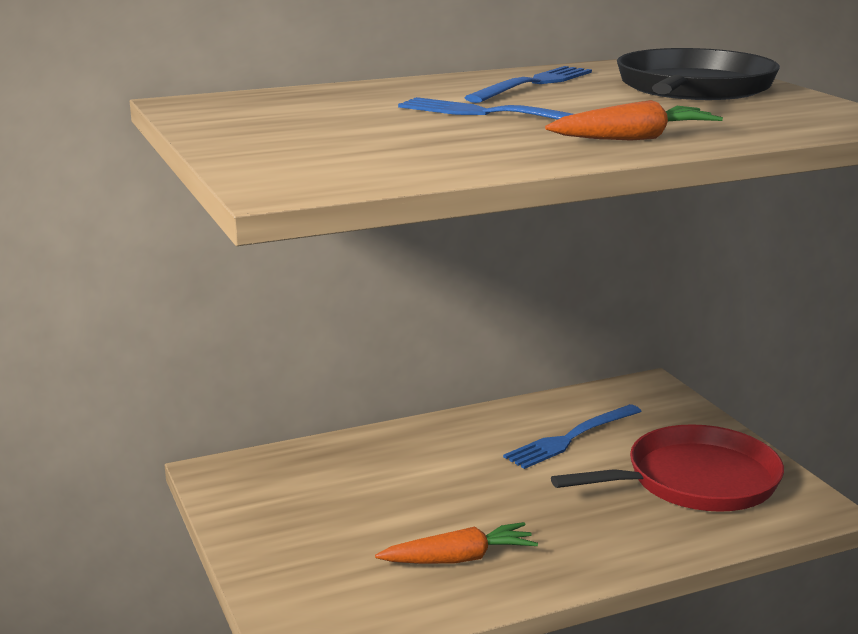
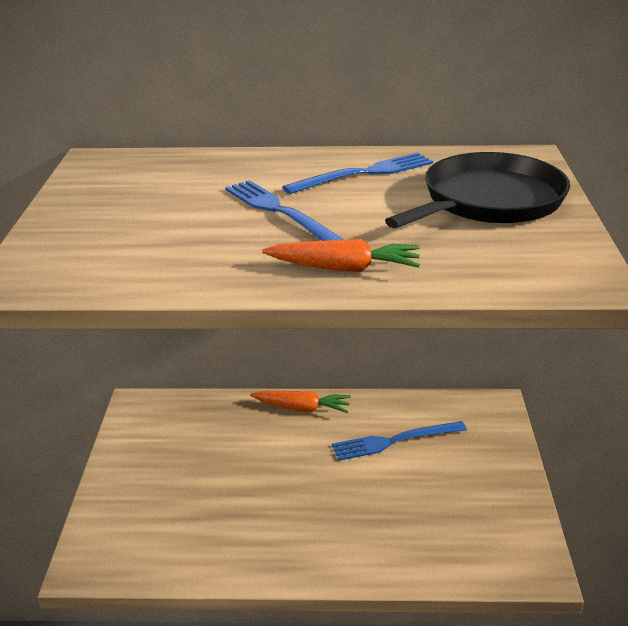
camera: 25 degrees right, 10 degrees up
(459, 559) = (232, 529): orange carrot -> orange carrot (302, 408)
(695, 481) = (457, 510): red pan -> none

